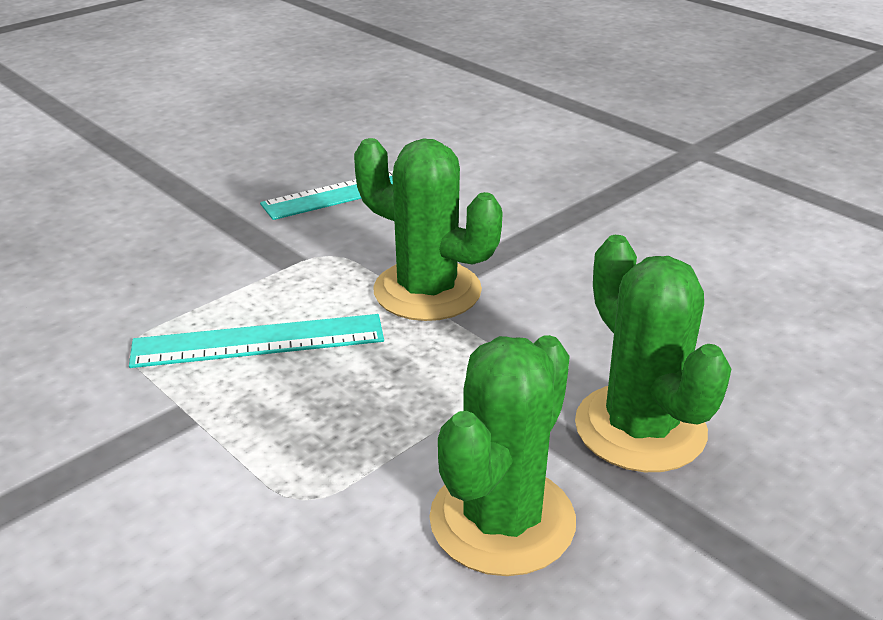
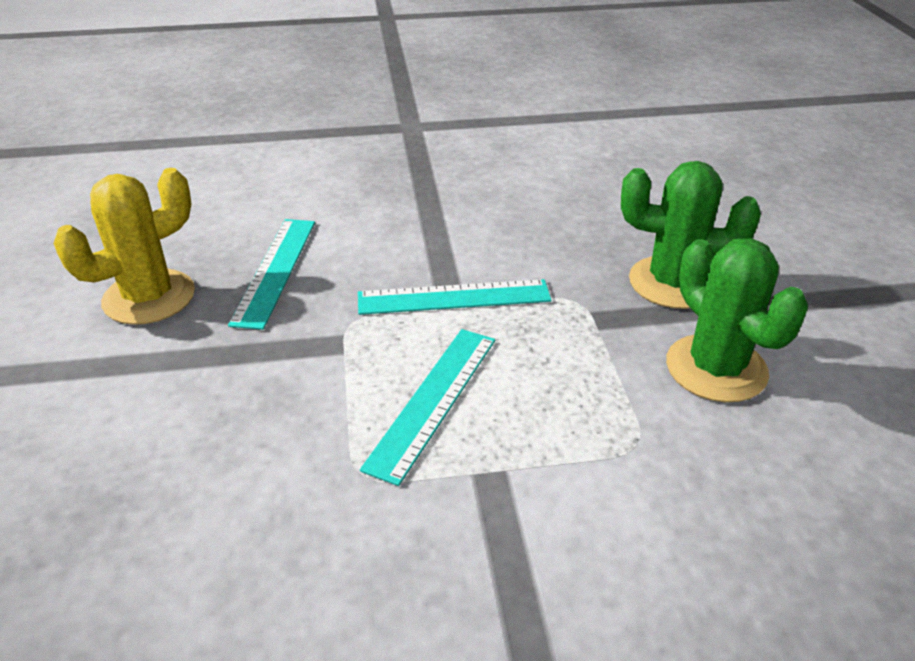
camera: 55 degrees left, 5 degrees up
(262, 158) = (149, 297): none -> yellow cactus
(427, 291) = (454, 297): green cactus -> turquoise ruler

